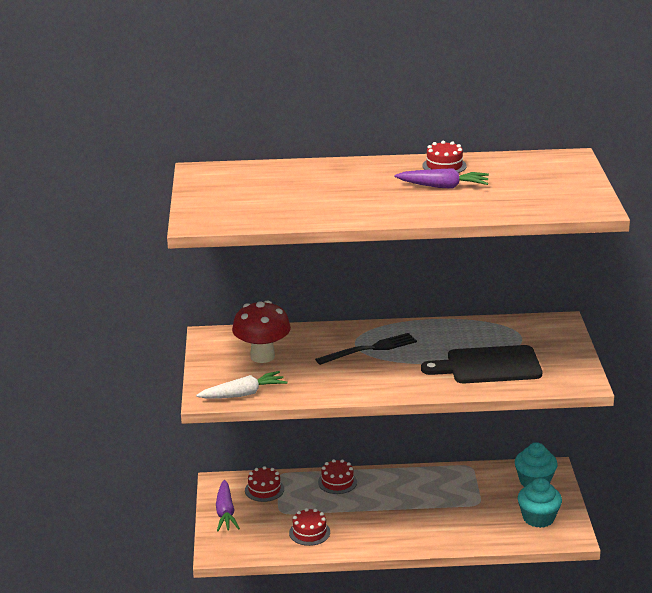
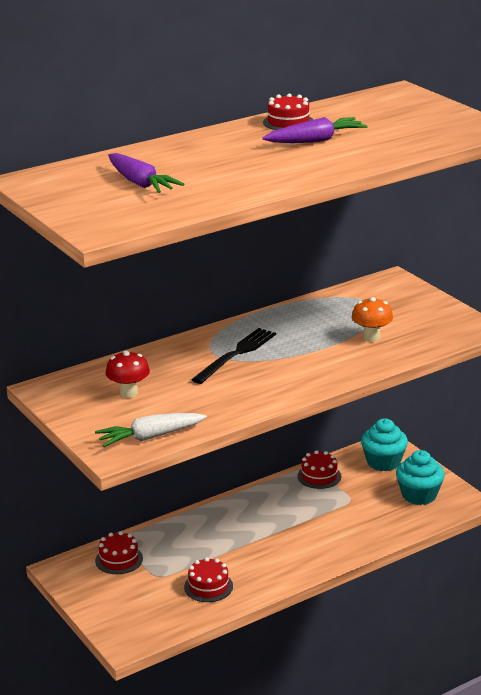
camera: 30 degrees left, 0 degrees up
(225, 512) = (97, 598): purple carrot -> purple carrot (140, 183)
(243, 394) = (150, 437): white carrot -> white carrot turned 150 degrees counterclockwise
(262, 356) = (129, 393): red mushroom -> red mushroom, size x0.62
(337, 482) = (190, 526): red cake -> red cake (319, 476)
(488, 366) = (371, 337): black cutting board -> orange mushroom

